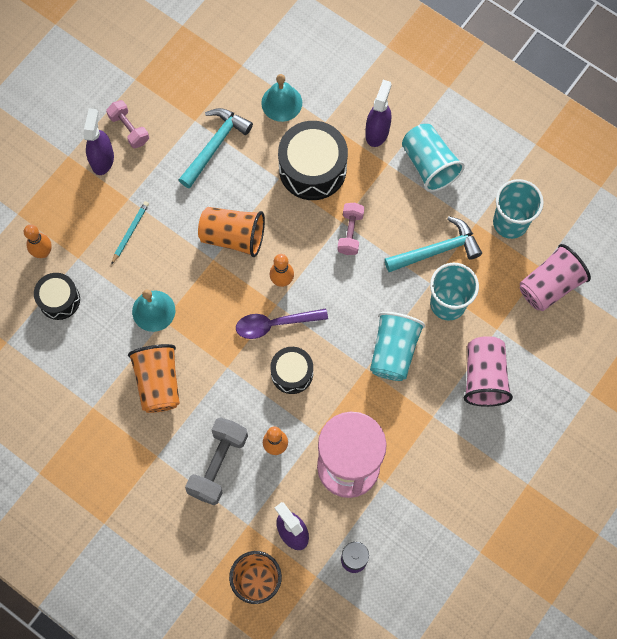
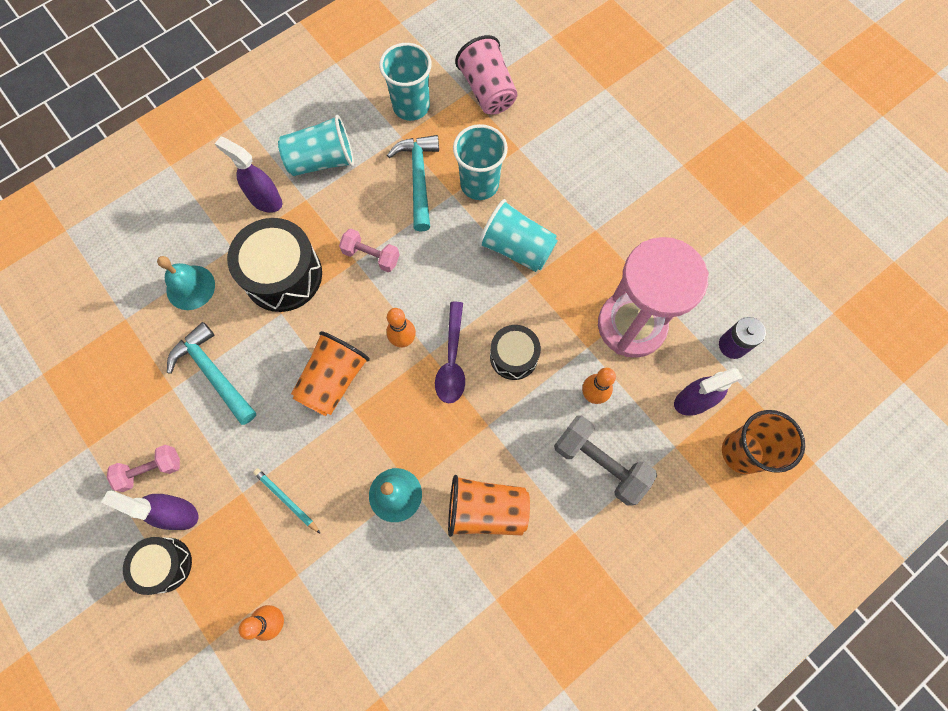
camera: 75 degrees left, 0 degrees up
(59, 300) = (345, 612): black drum -> black drum (165, 565)
(484, 377) = (566, 173): pink cup -> none

